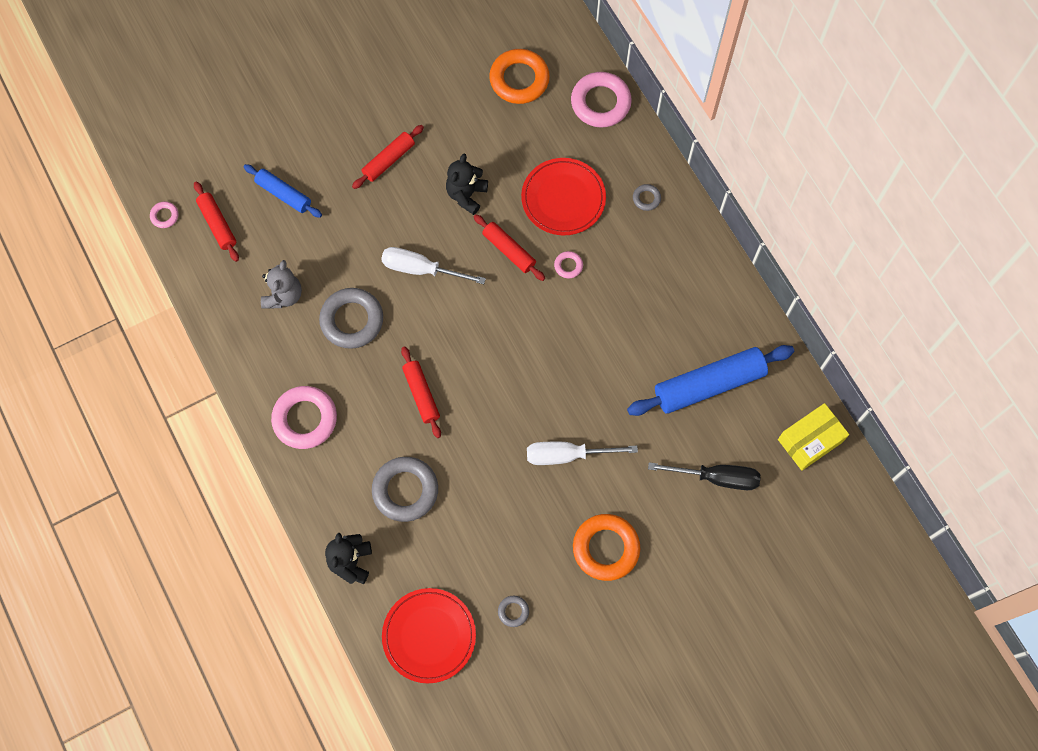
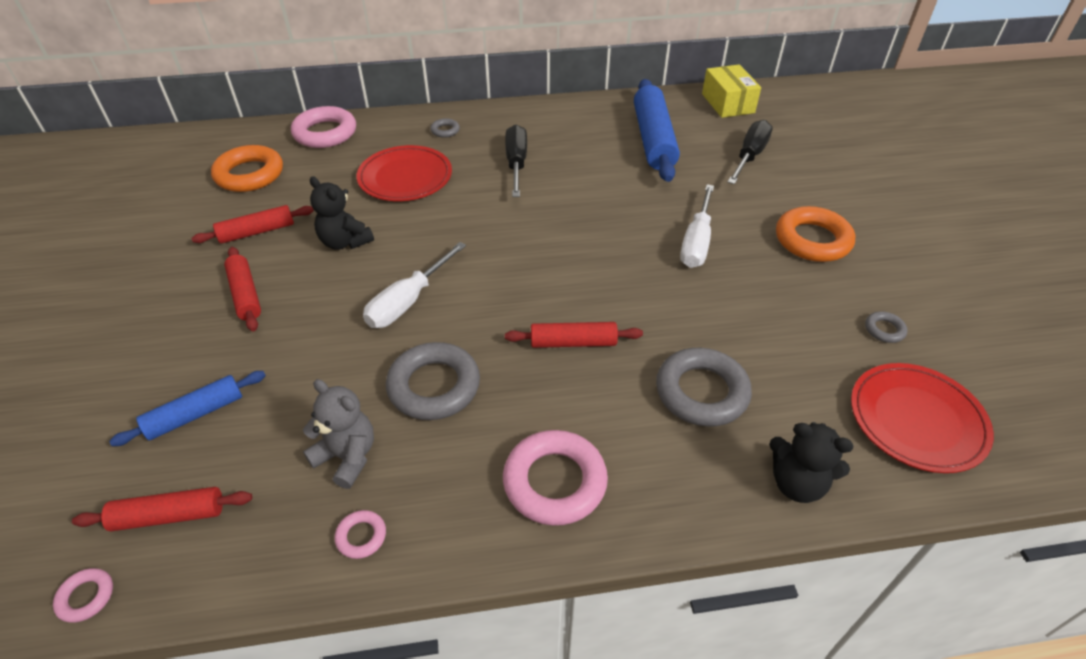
camera: 70 degrees left, 25 degrees down
(509, 250) = (435, 227): red rolling pin -> red rolling pin (257, 232)
(568, 266) = (481, 191): pink ring -> pink ring (361, 536)
(620, 278) = (516, 163): none -> black screwdriver

